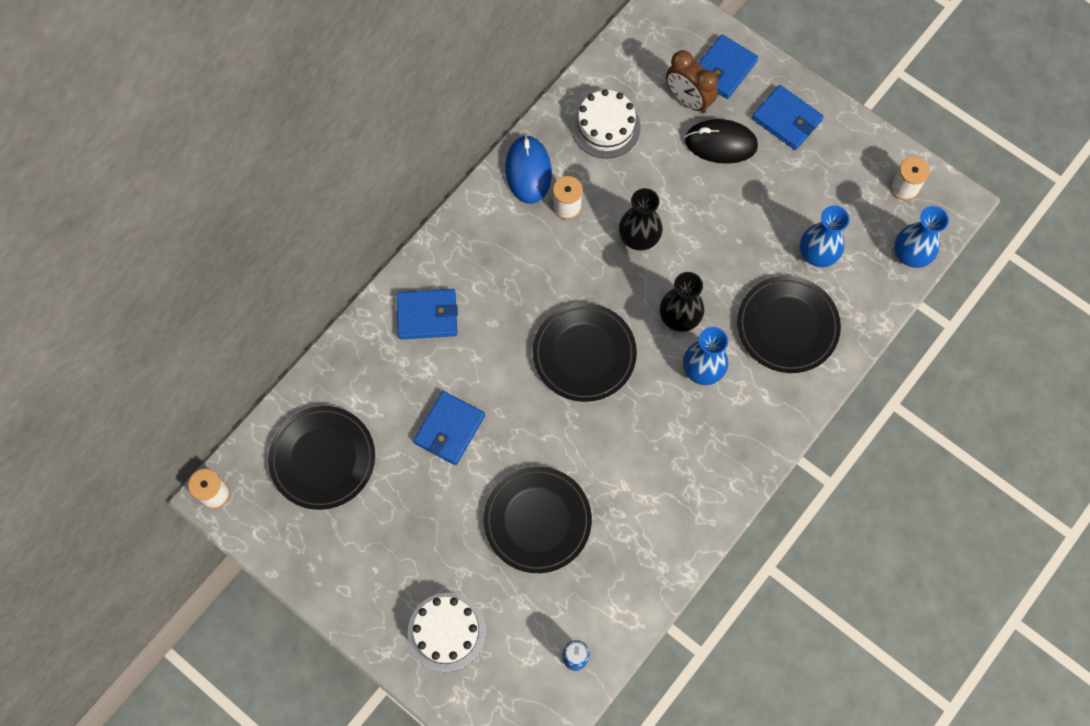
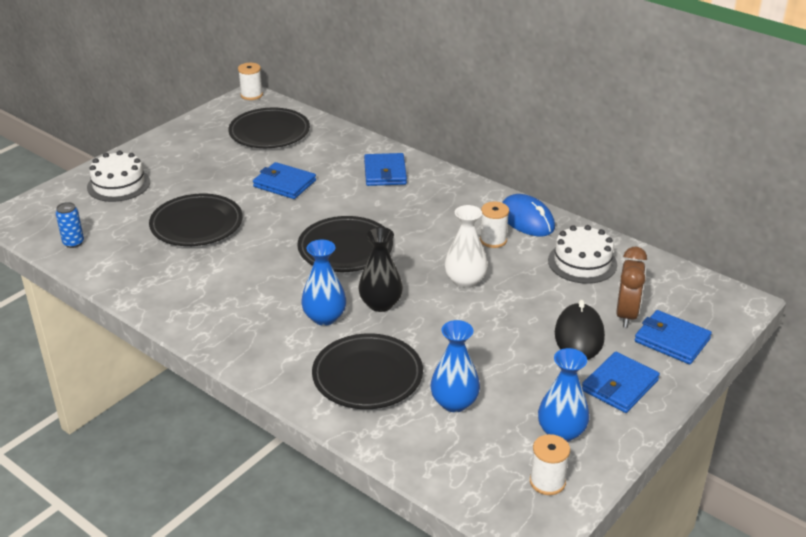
camera: 90 degrees right, 35 degrees down
(528, 171) = (527, 220): blue mouse -> blue mouse turned 60 degrees clockwise
(639, 237) = (465, 281): black vase -> white vase
(688, 100) = (626, 315): brown clock -> brown clock turned 150 degrees clockwise
(911, 254) = (458, 482): blue vase -> blue vase (561, 432)

